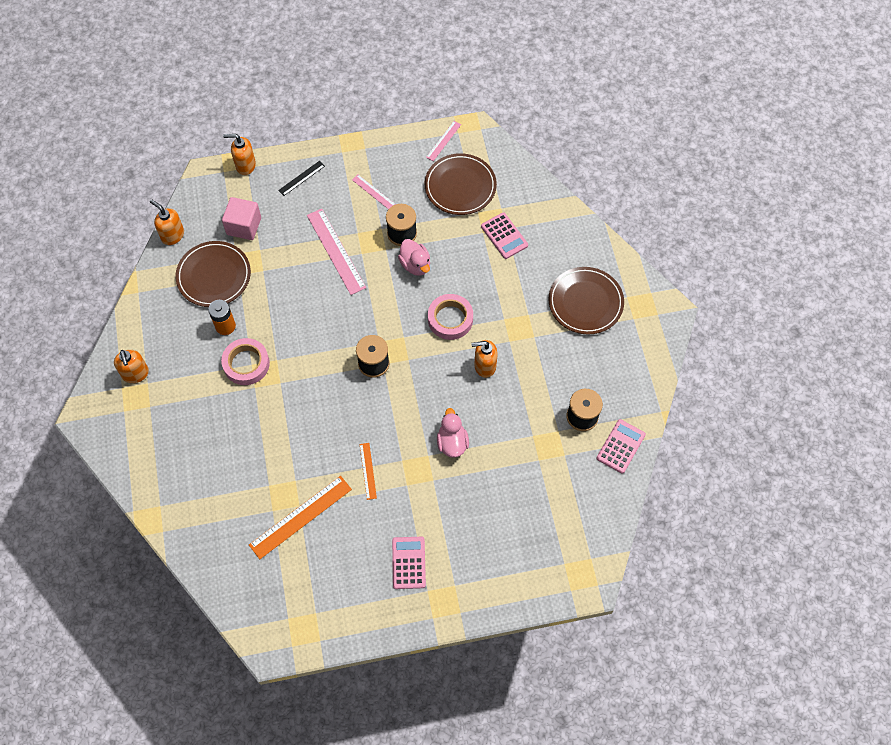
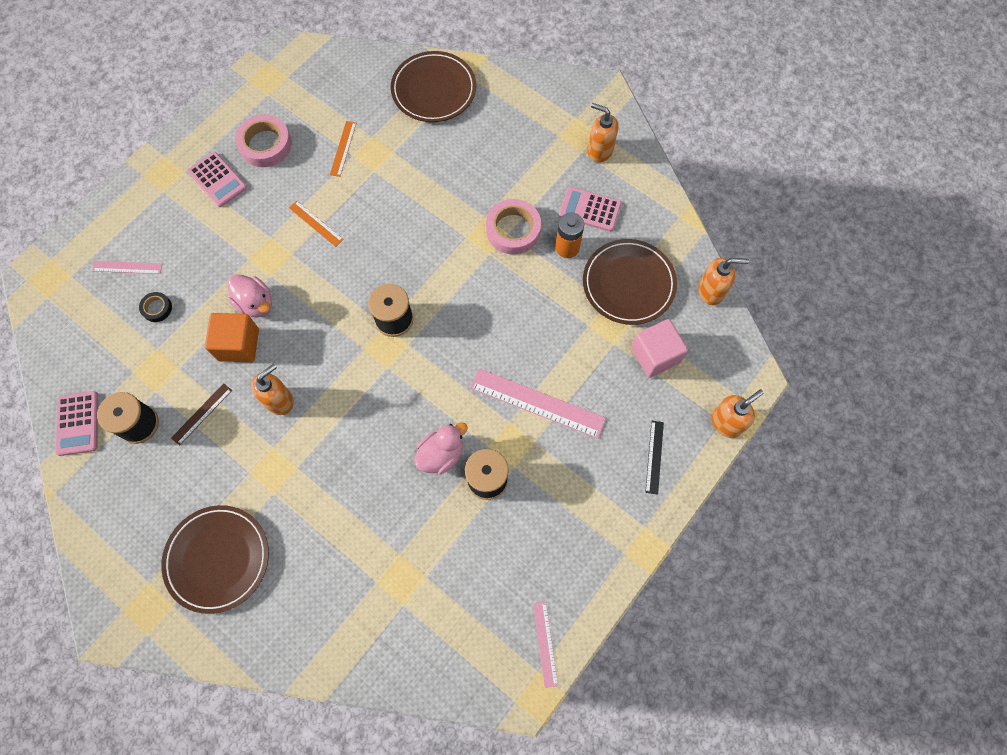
camera: 140 degrees right, 5 degrees up
(300, 517) = (343, 148): orange ruler -> orange ruler, size x0.53
(373, 192) = (562, 504): pink ruler -> pink ruler (127, 267)
(415, 265) = (441, 454): pink duck -> pink duck turned 120 degrees clockwise
(450, 319) = (354, 422): pink tape -> pink tape (265, 144)
(460, 186) = (473, 594): brown plate -> brown plate (434, 90)
(484, 422) = (238, 345): none -> orange cube
(504, 236) = (371, 570): pink calculator -> pink calculator (589, 209)
(520, 490) = (157, 308): none -> black tape
(538, 393) = (202, 414): none -> brown ruler

